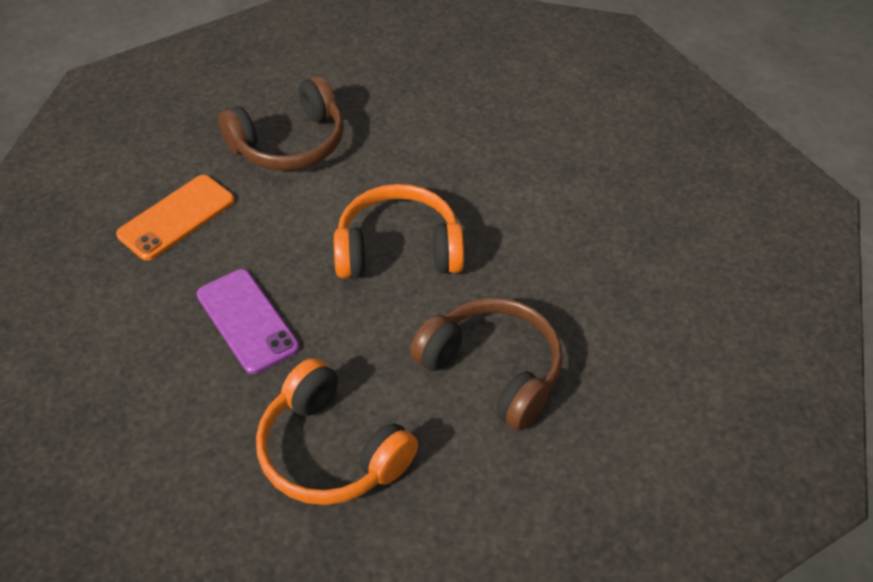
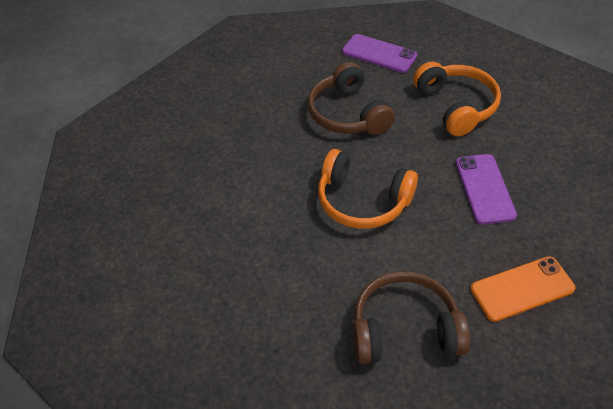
camera: 150 degrees left, 0 degrees up
(517, 524) = (379, 54): none -> purple phone

